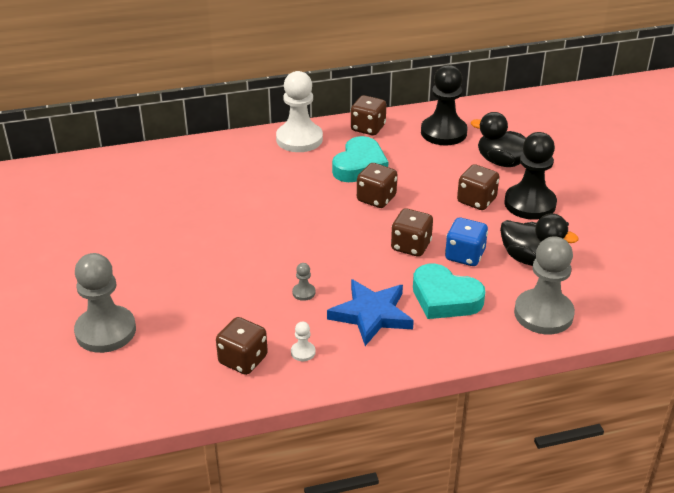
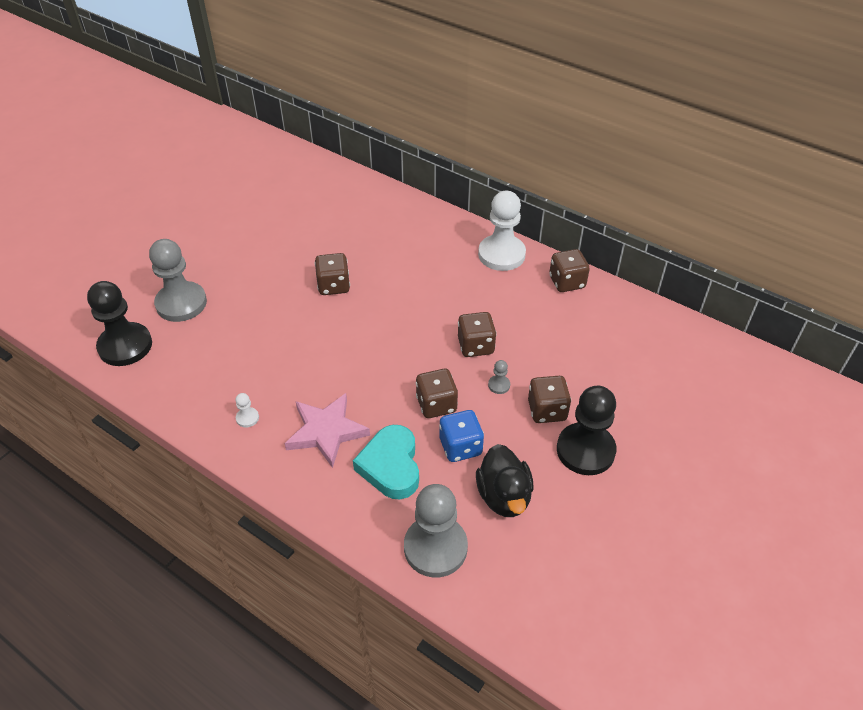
camera: 50 degrees right, 10 degrees up
(243, 360) = (211, 390): brown dice -> brown dice (333, 286)
(303, 292) = (315, 376): grey pawn -> grey pawn (499, 385)
(359, 166) = (508, 309): turquoise heart -> none
(371, 315) = (326, 432): blue star -> pink star
(443, 132) = (621, 331): black pawn -> black pawn (125, 346)
(502, 162) = (626, 395): black duck -> none

